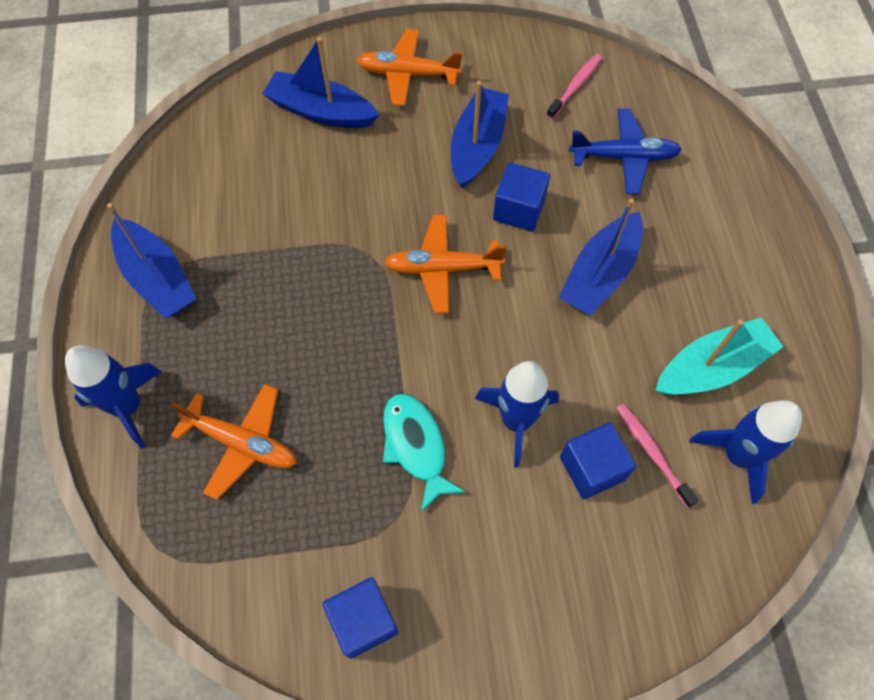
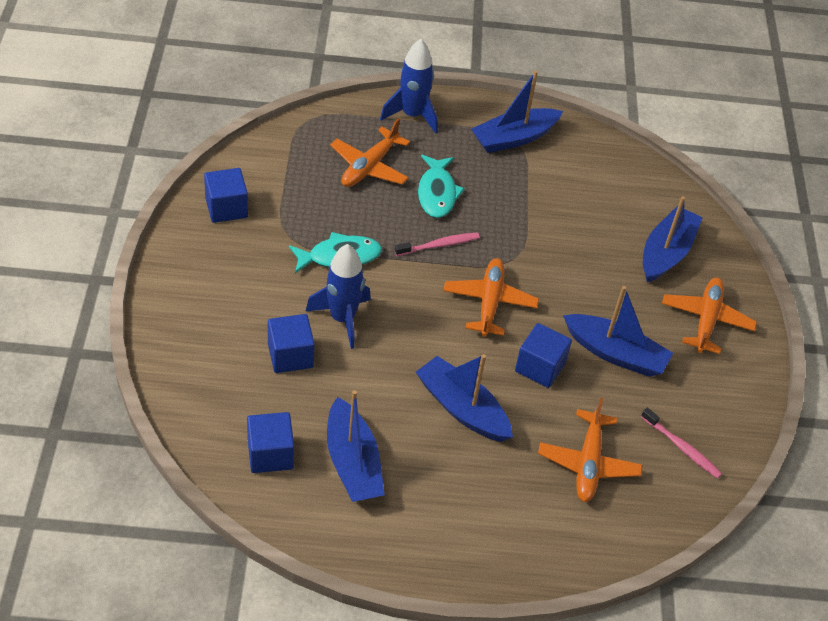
camera: 95 degrees right, 15 degrees down
(275, 351) = (437, 193): none -> turquoise fish
(624, 157) = (588, 463): blue plane -> orange plane
(652, 453) = (291, 397): pink toothbrush -> pink toothbrush (439, 245)
(712, 367) = (353, 463): turquoise boat -> blue boat
(737, 456) = (270, 454): blue rocket -> blue cube

